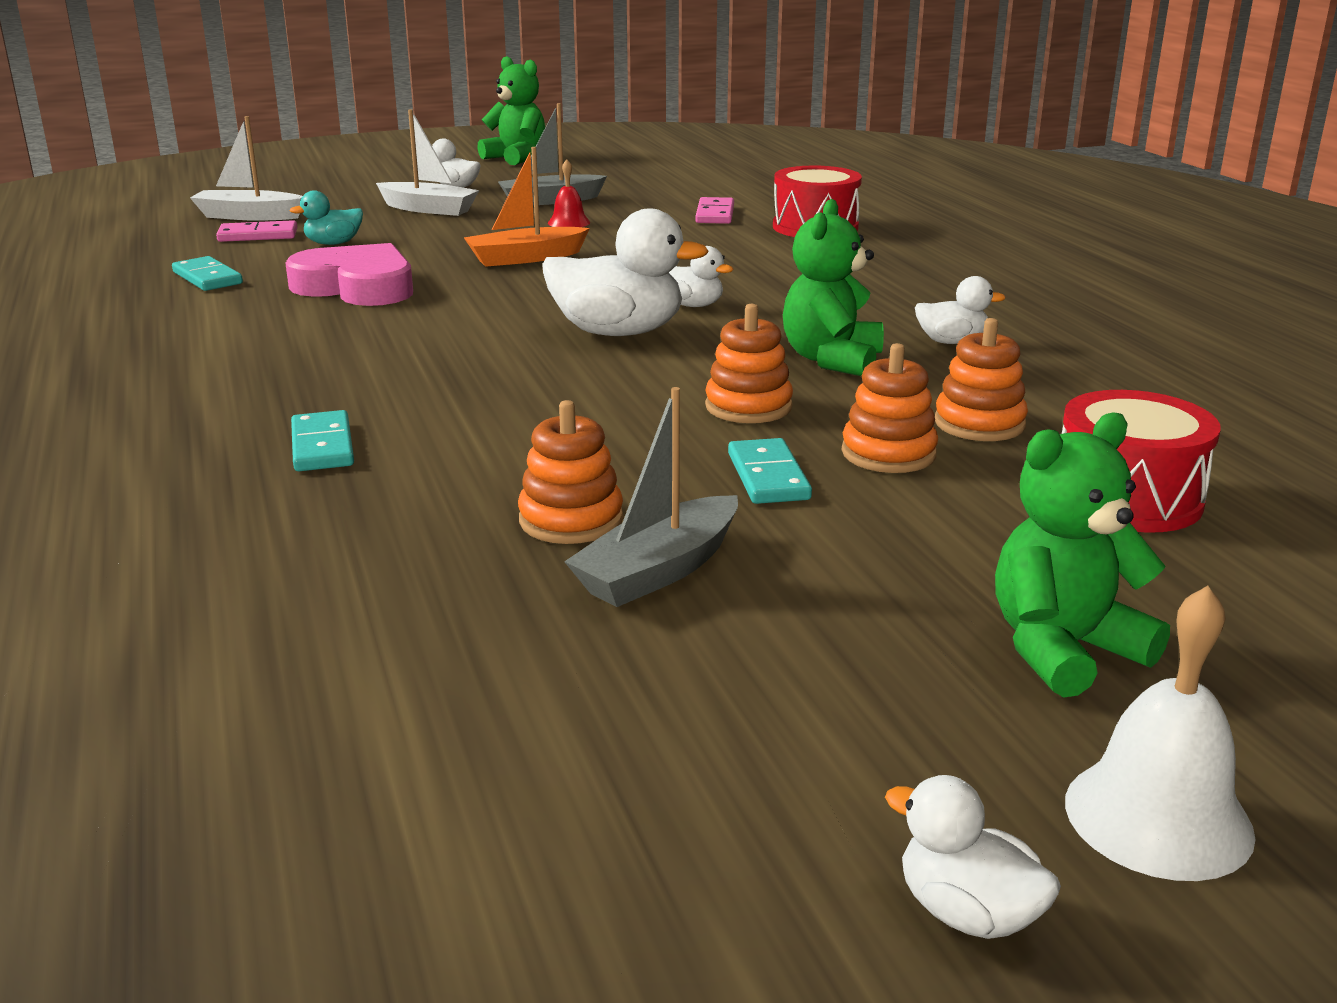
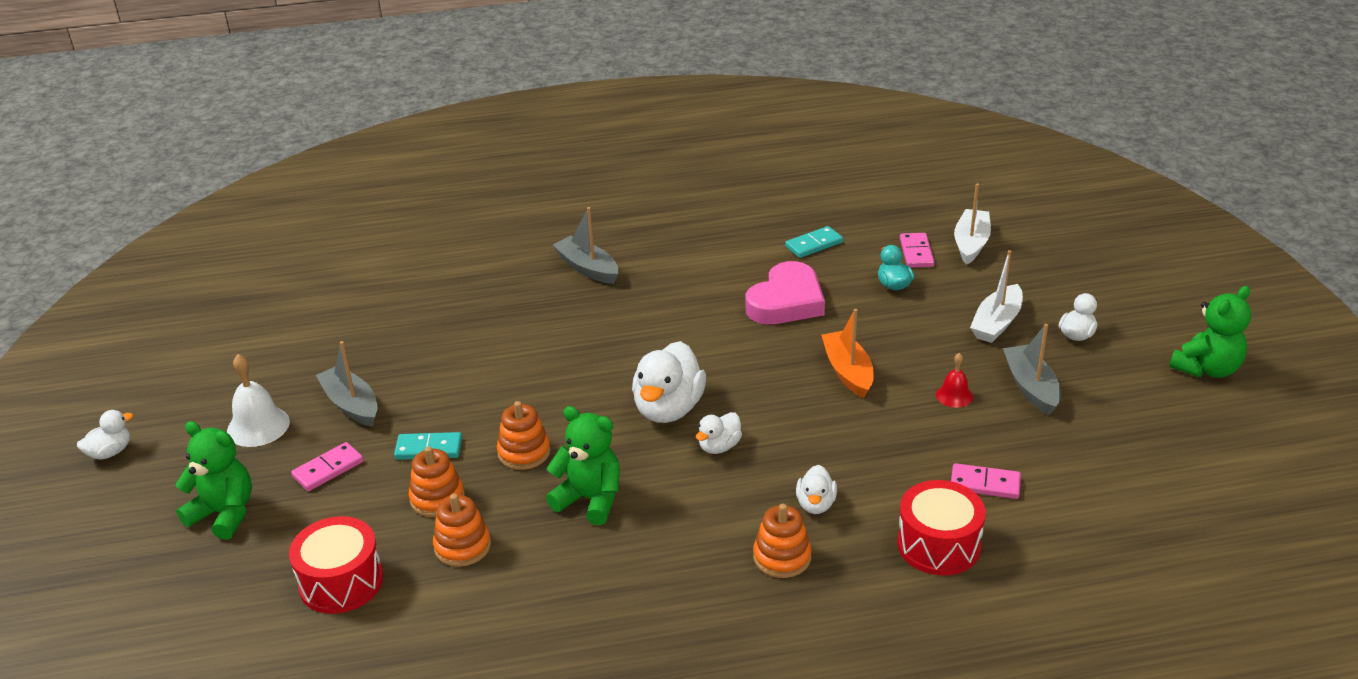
camera: 100 degrees right, 10 degrees up
(201, 408) = (587, 268): none -> grey boat
(322, 446) = (525, 307): turquoise domino -> none
(571, 520) = (411, 381): orange stacking toy -> orange stacking toy (782, 557)
(867, 559) = (328, 469): none -> pink domino
(951, 342) = (608, 568): white duck -> white duck (815, 504)
(1063, 649) = (224, 514): green teddy bear -> green teddy bear turned 45 degrees counterclockwise
(1158, 817) = (117, 508): white bell -> white bell (258, 426)

